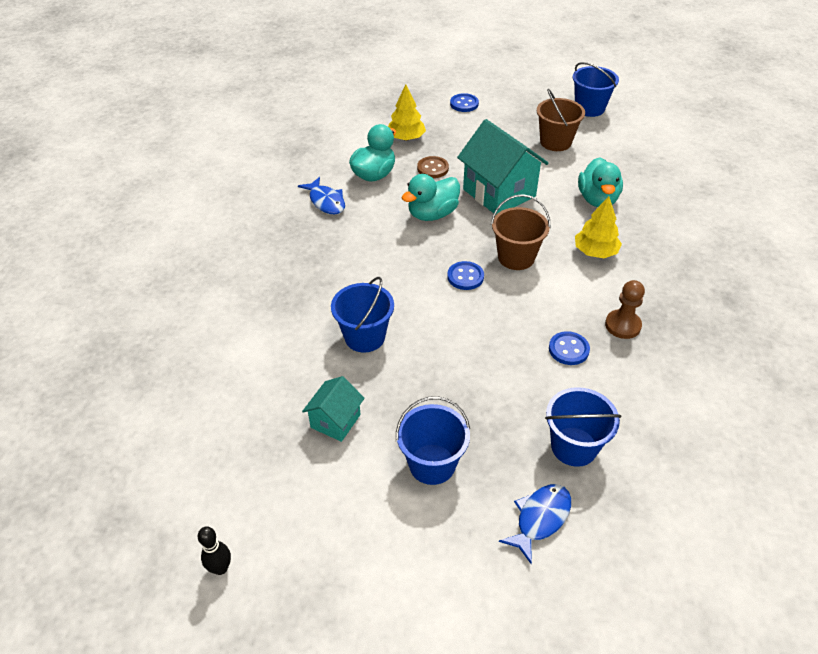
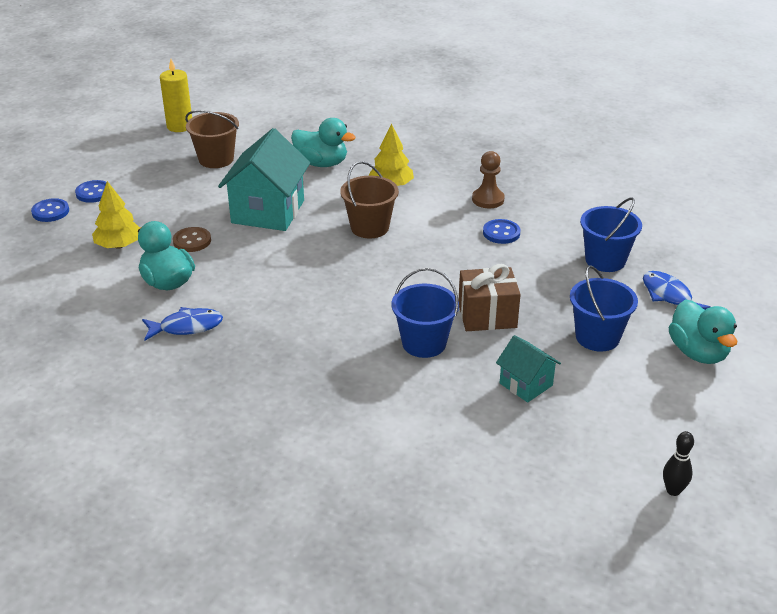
camera: 70 degrees left, 10 degrees down
(425, 370) = (487, 316): none -> brown gift
(432, 214) = (268, 259): turquoise duck -> turquoise duck (698, 352)
(465, 277) = (377, 262): blue button -> blue button (50, 212)
(499, 193) = (268, 212): turquoise house -> turquoise house turned 60 degrees counterclockwise
(589, 108) = (180, 126): blue bucket -> yellow candle

